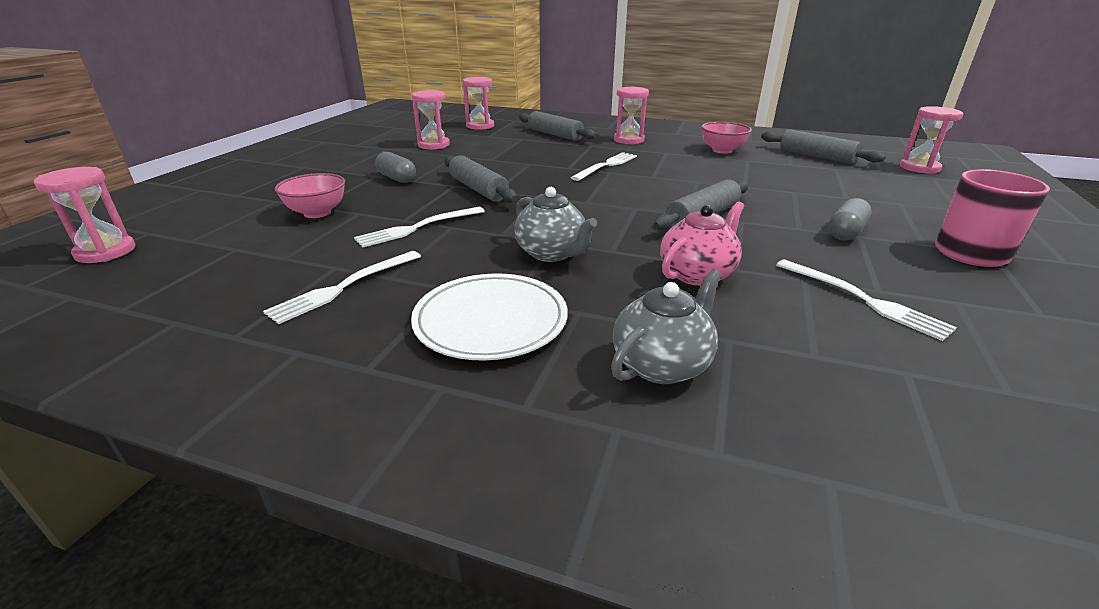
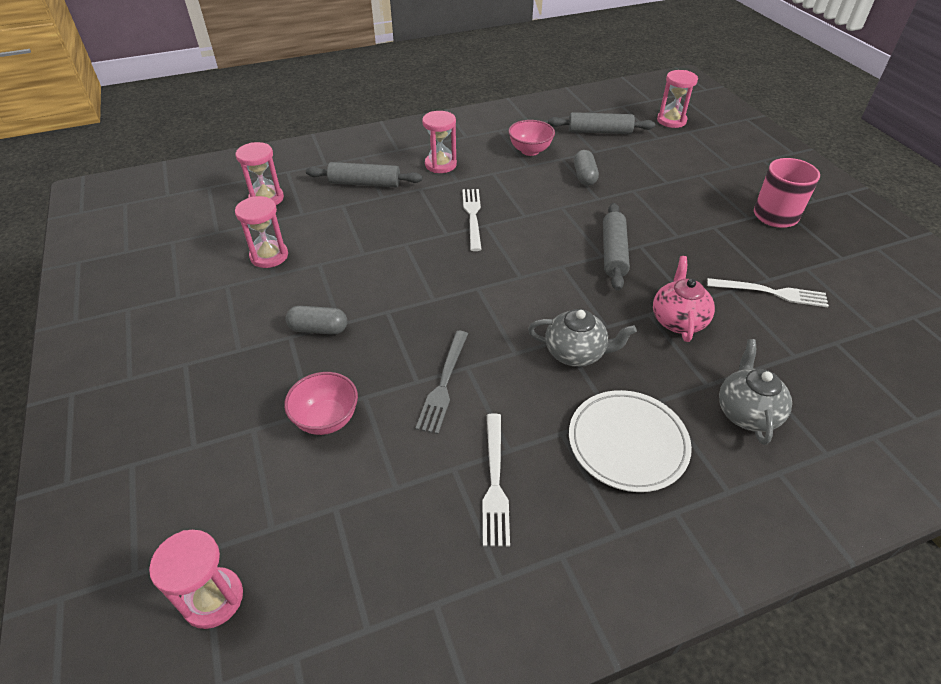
camera: 40 degrees left, 15 degrees up
(418, 227) = (444, 383): white fork -> grey fork
(478, 189) = (417, 305): grey rolling pin -> none
(845, 232) = (704, 227): grey capsule -> grey capsule (584, 176)

